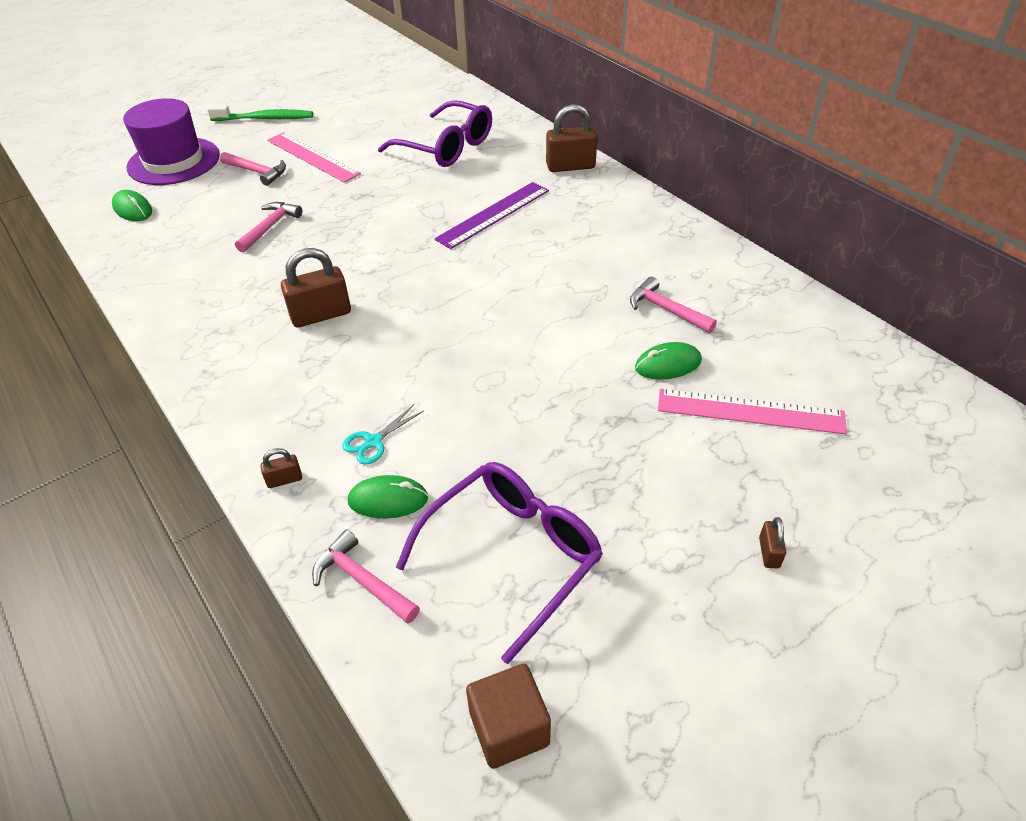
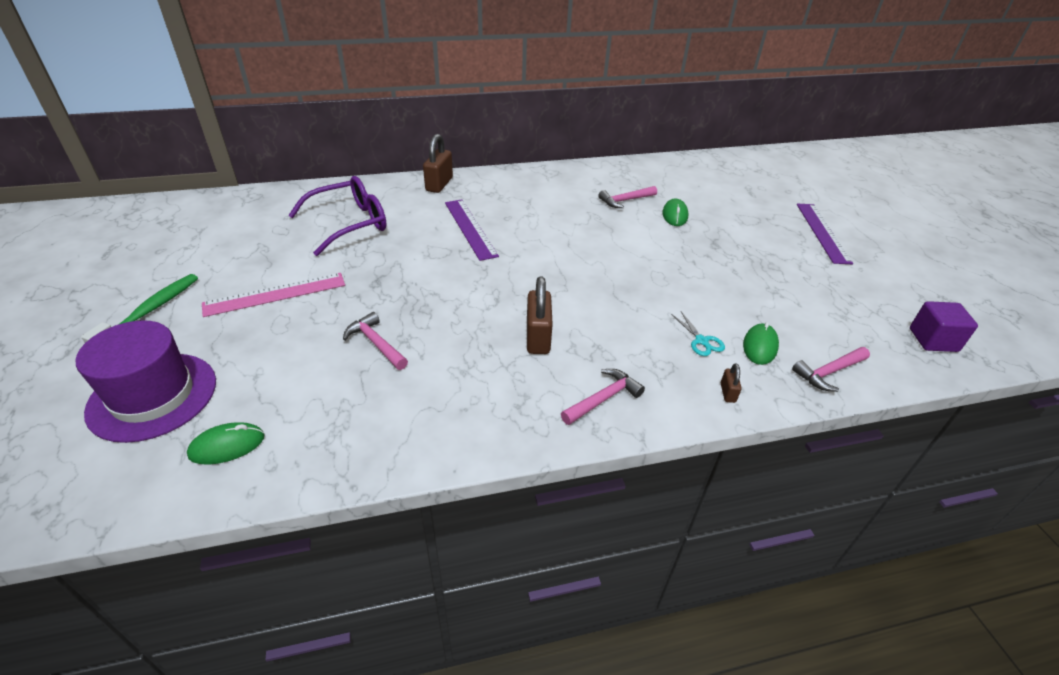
camera: 70 degrees left, 5 degrees down
(257, 172) = (261, 334): pink hammer -> pink hammer (603, 398)
(509, 728) = (933, 340): brown cube -> purple cube
(511, 556) = (815, 309): purple glasses -> none
(750, 411) = (723, 205): pink ruler -> none
(769, 552) = (822, 232): brown padlock -> purple ruler

